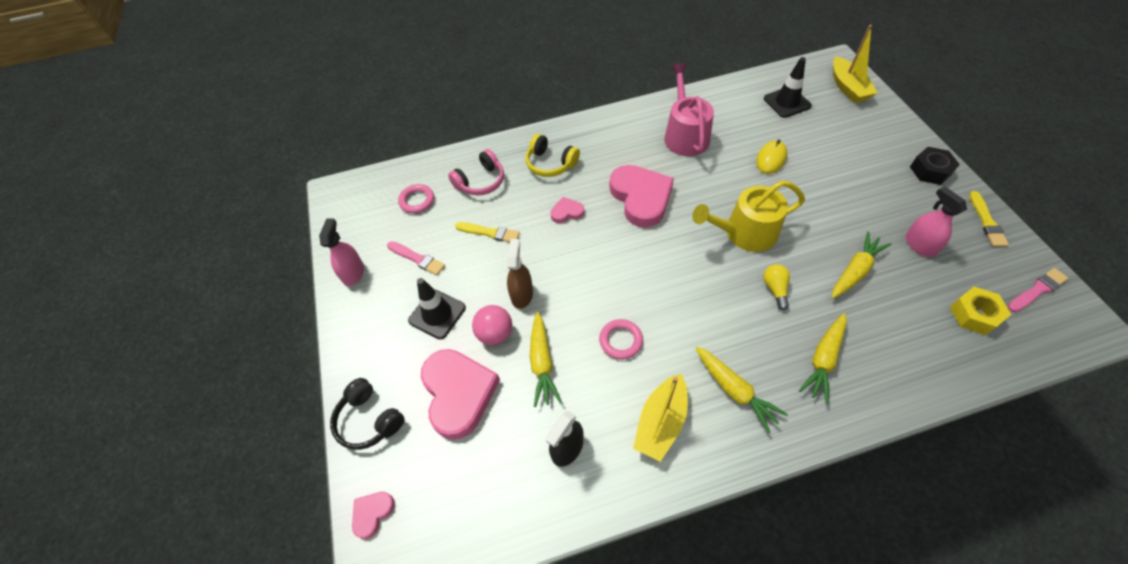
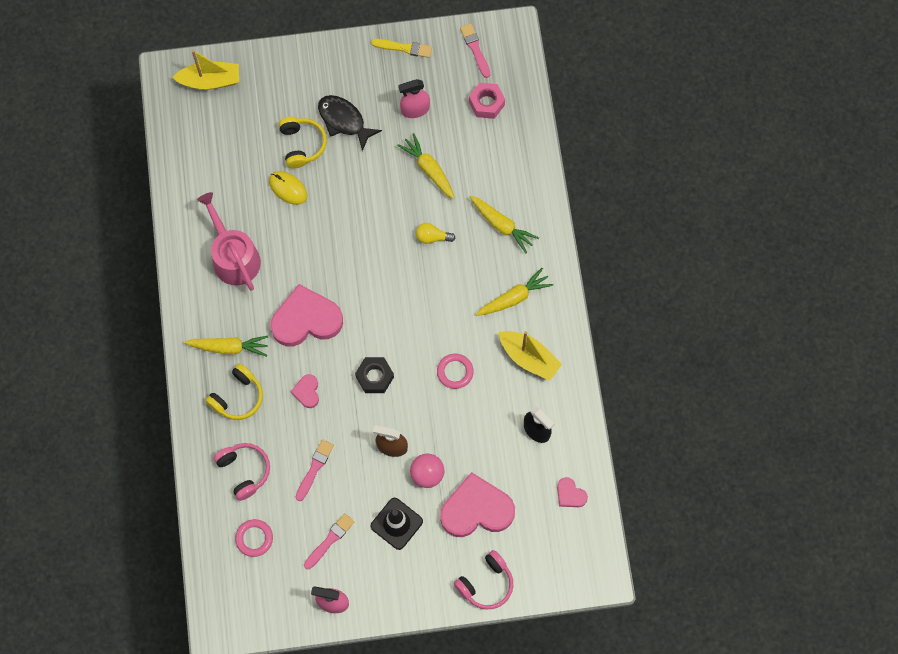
camera: 85 degrees left, 15 degrees up
(369, 420) = (486, 583): black headphones -> pink headphones
(372, 513) = (560, 579): pink heart -> pink heart (570, 494)
(489, 233) = (314, 468): yellow brush -> pink brush
(542, 363) = (463, 438): yellow carrot -> yellow carrot (229, 347)
(685, 135) = (233, 257): pink watering can -> pink watering can turned 60 degrees clockwise
(745, 233) = (369, 241): yellow watering can -> none
(787, 102) = (215, 145): black traffic cone -> none
(822, 160) = (302, 145): none -> yellow headphones
(868, 187) = (344, 121): none -> black fish
(930, 171) = (338, 62): black nut -> black nut (375, 377)
(974, 315) = (486, 103): yellow nut -> pink nut

